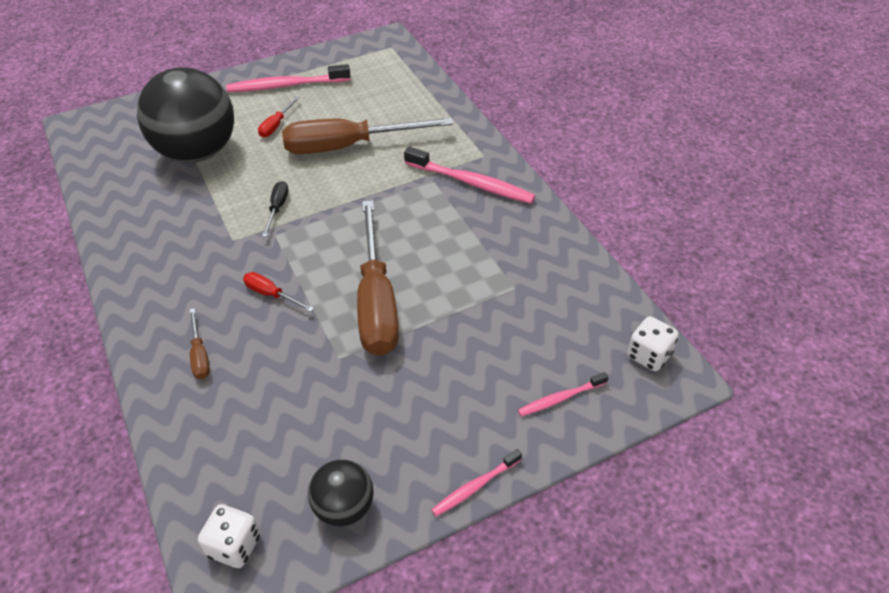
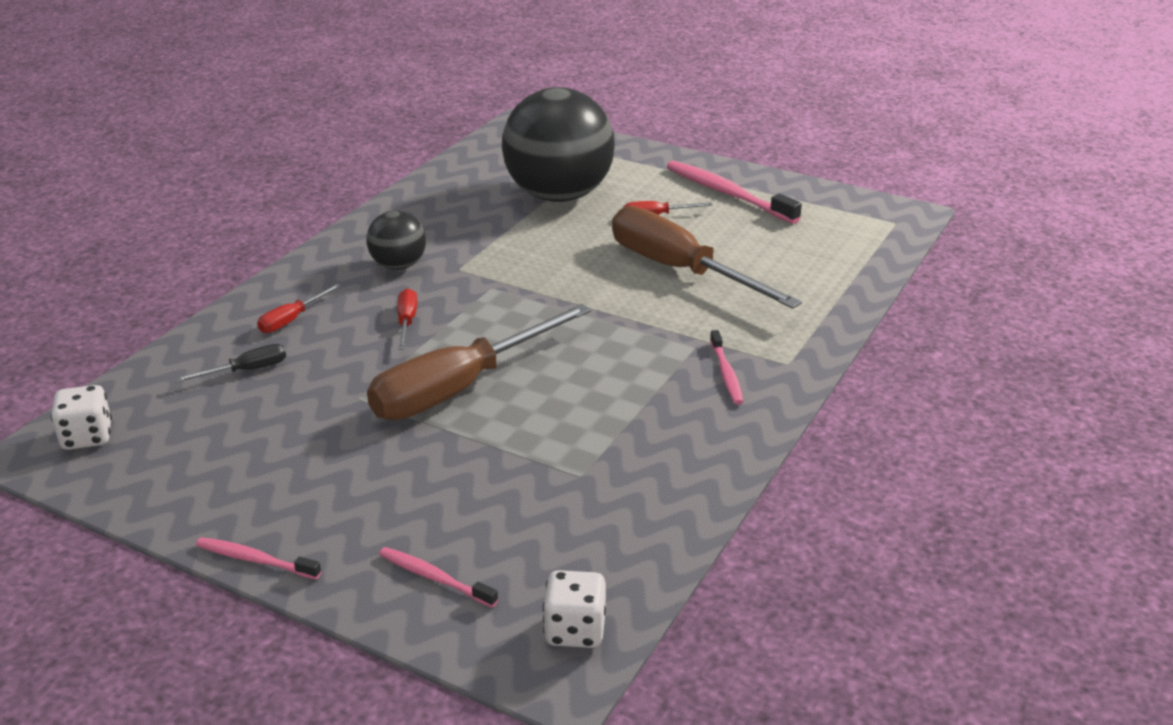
camera: 55 degrees right, 15 degrees down
(200, 355) = (291, 320): brown screwdriver -> red screwdriver
(277, 208) = (531, 272): black screwdriver -> black screwdriver (246, 371)
(344, 507) = (170, 482): black ball -> black ball (398, 266)
(471, 183) = (726, 374): pink toothbrush -> pink toothbrush, size x0.55

